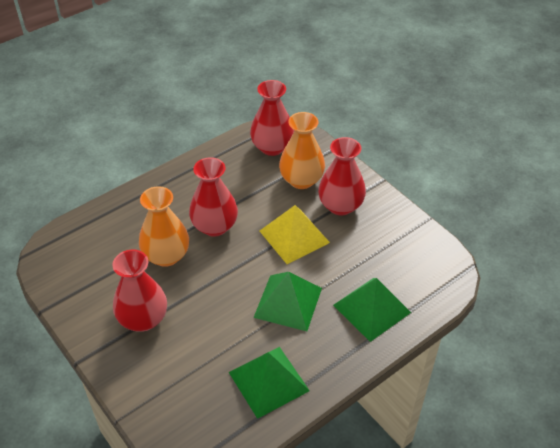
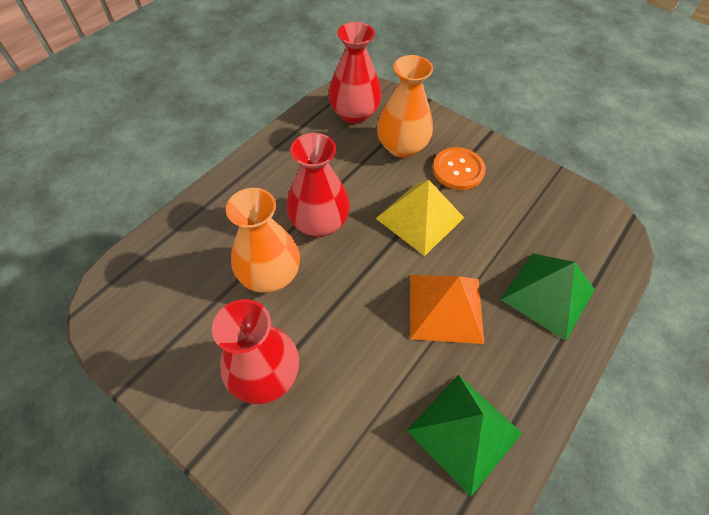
camera: 15 degrees left, 10 degrees up
(288, 302) = (445, 308): green pyramid -> orange pyramid
(340, 206) = (458, 170): red vase -> orange button

